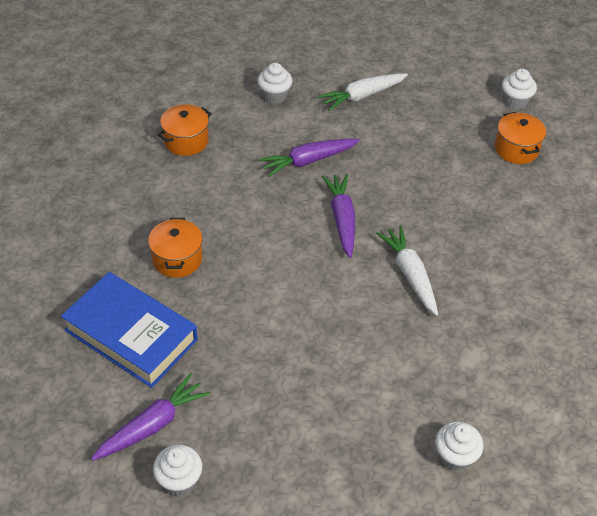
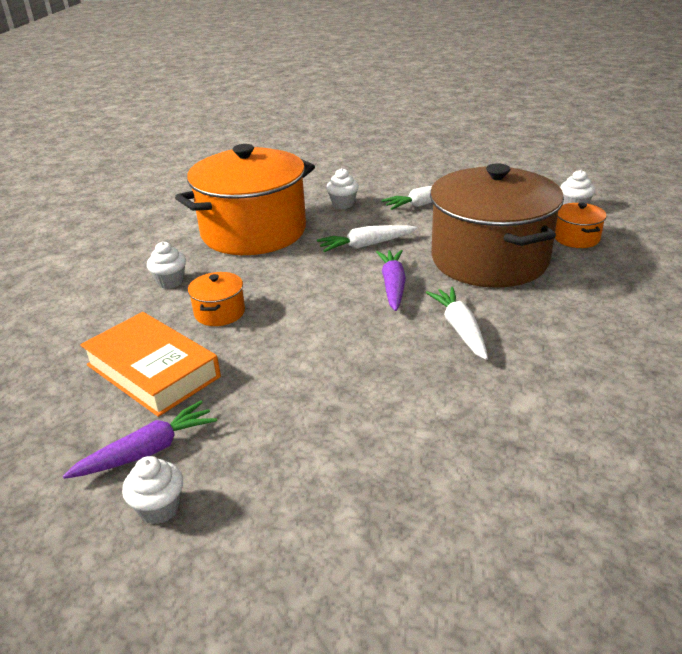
camera: 10 degrees right, 15 degrees down
(131, 335) = (152, 371): blue book -> orange book
(186, 141) = (254, 232): orange pot -> orange pot, size x2.50
(308, 161) = (366, 245): purple carrot -> white carrot
(433, 181) = (489, 259): none -> brown pot
(455, 457) = (502, 500): white cupcake -> white cupcake (170, 281)

